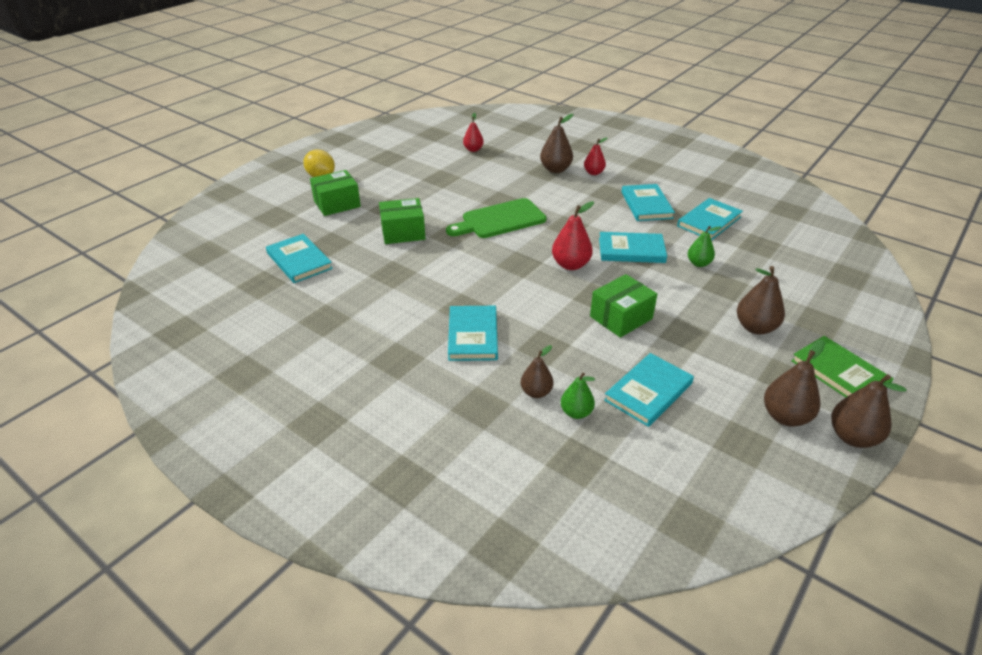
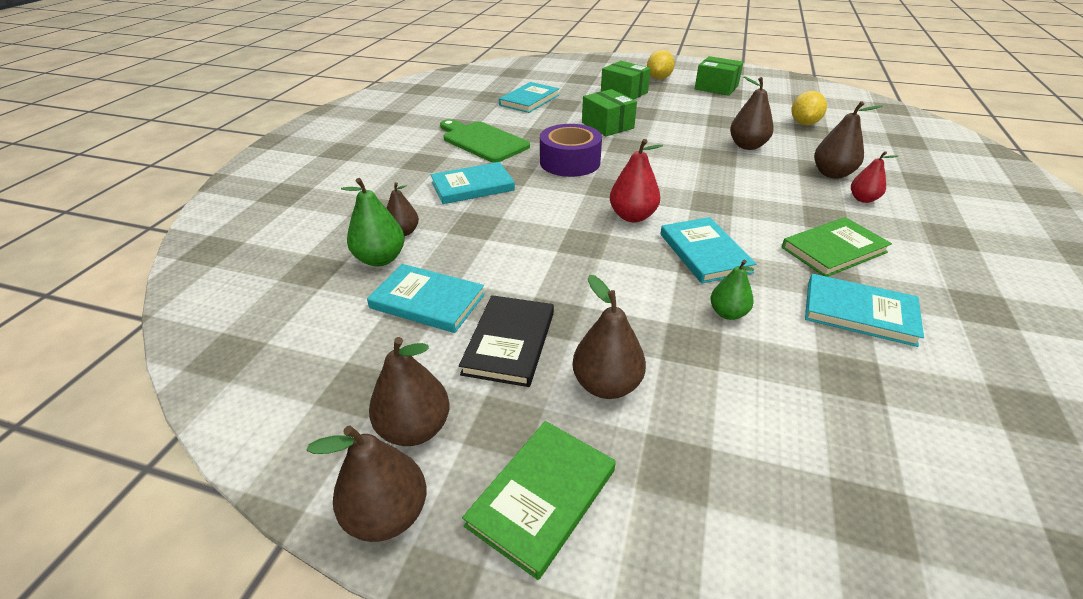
camera: 70 degrees right, 0 degrees up
(462, 271) = (570, 162): none -> purple tape
(473, 149) = (804, 123): red pear -> yellow lemon
(492, 183) = (747, 146): none -> brown pear
(500, 220) = (679, 163): green cutting board -> green cutting board (482, 141)
(576, 412) = (380, 259): green pear -> green pear, size x1.52
(621, 317) = (554, 264): green box -> green box (716, 87)
(646, 205) = (834, 250): turquoise book -> green book
(708, 359) = (509, 342): none -> black book

